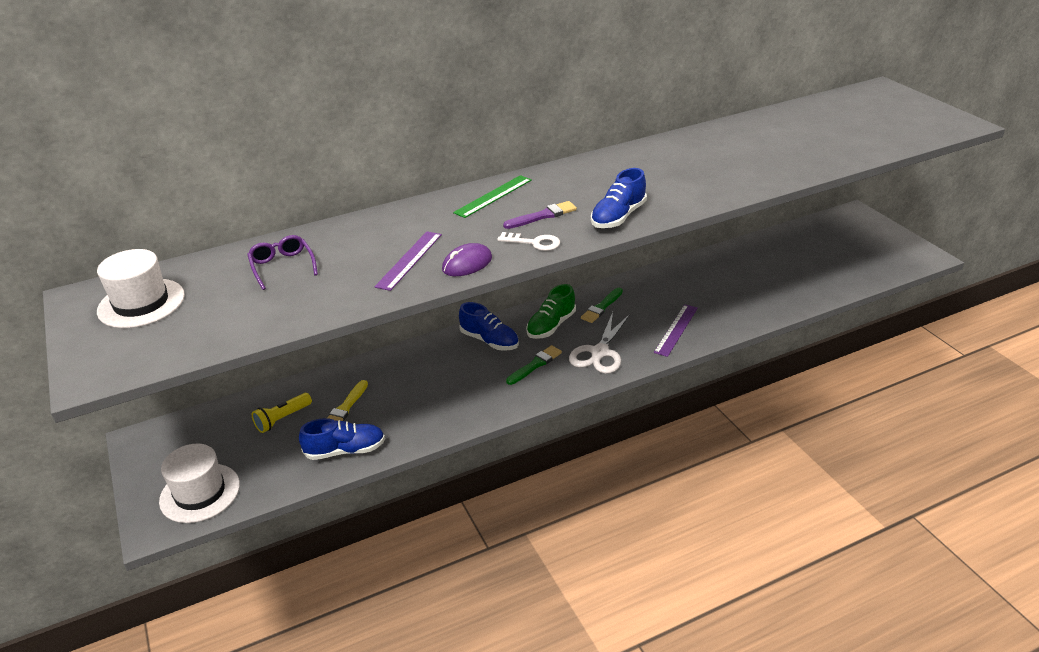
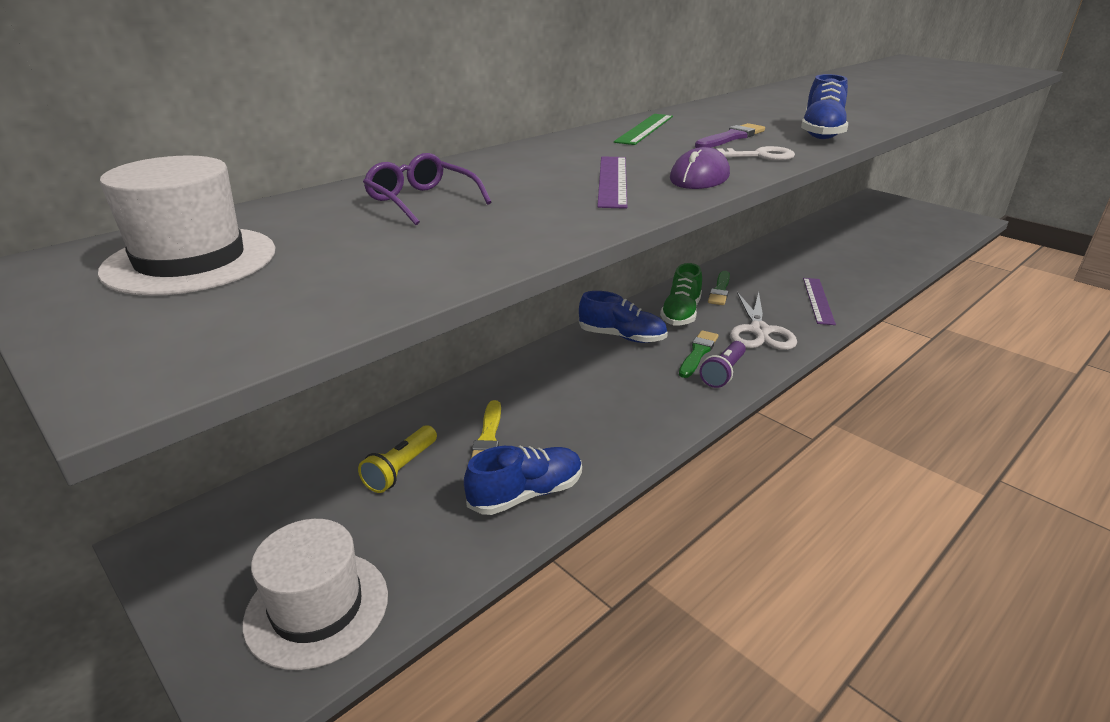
camera: 20 degrees left, 5 degrees down
(540, 385) = (723, 373): none -> purple flashlight

